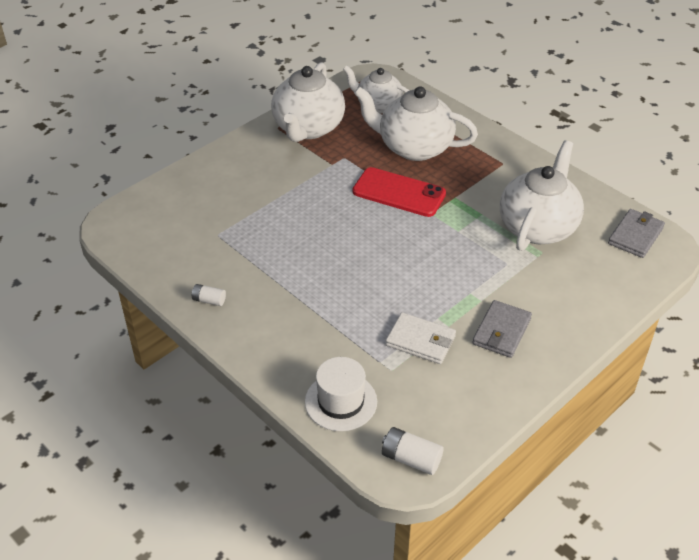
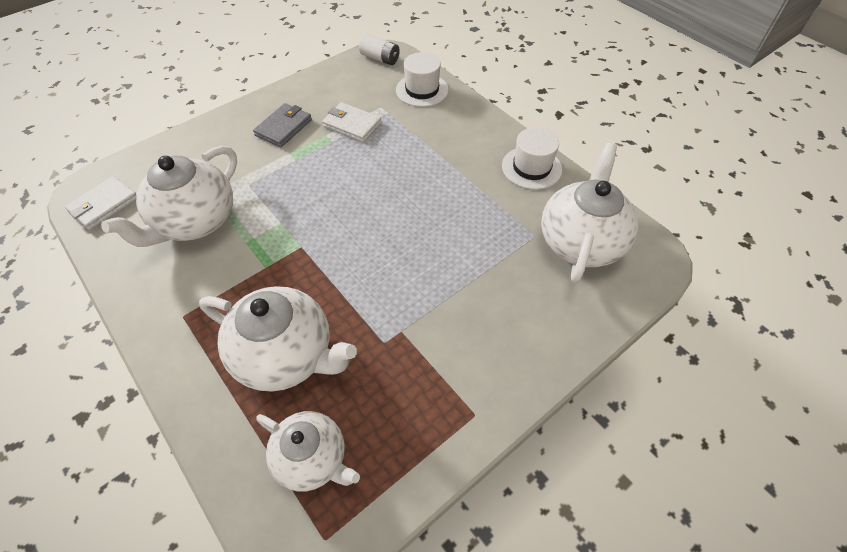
camera: 175 degrees left, 10 degrees up
(209, 300) = (531, 167): white battery -> white hat
(308, 128) = (428, 409): white teapot -> white teapot (580, 241)
(399, 193) = (328, 278): red phone -> none
(635, 236) = (104, 205): grey wallet -> white wallet

